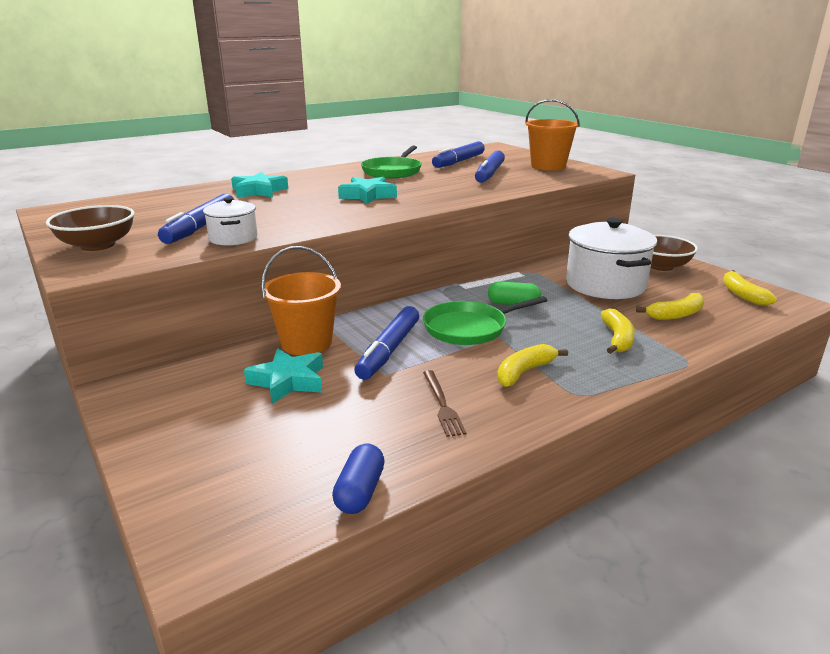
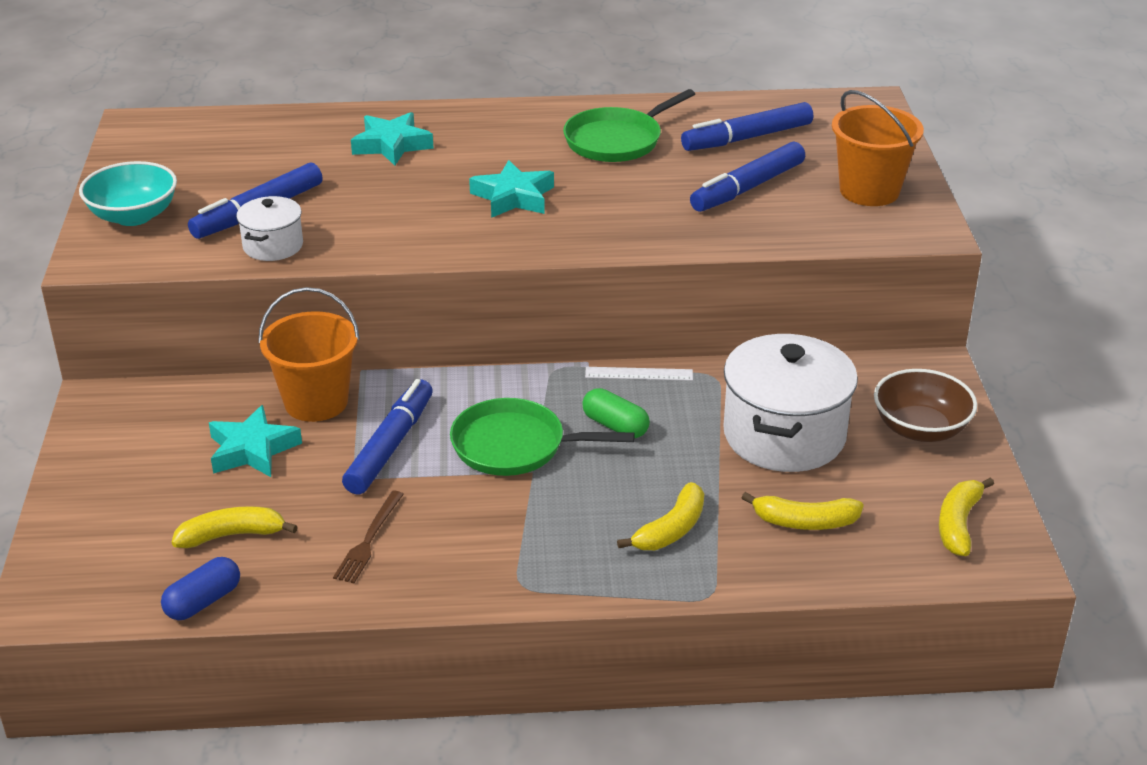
camera: 30 degrees right, 10 degrees up
(98, 245) = (133, 216): brown bowl -> turquoise bowl
(389, 350) = (390, 446): blue marker -> blue marker turned 150 degrees clockwise
(524, 372) = (500, 533): yellow banana -> yellow banana (232, 535)

